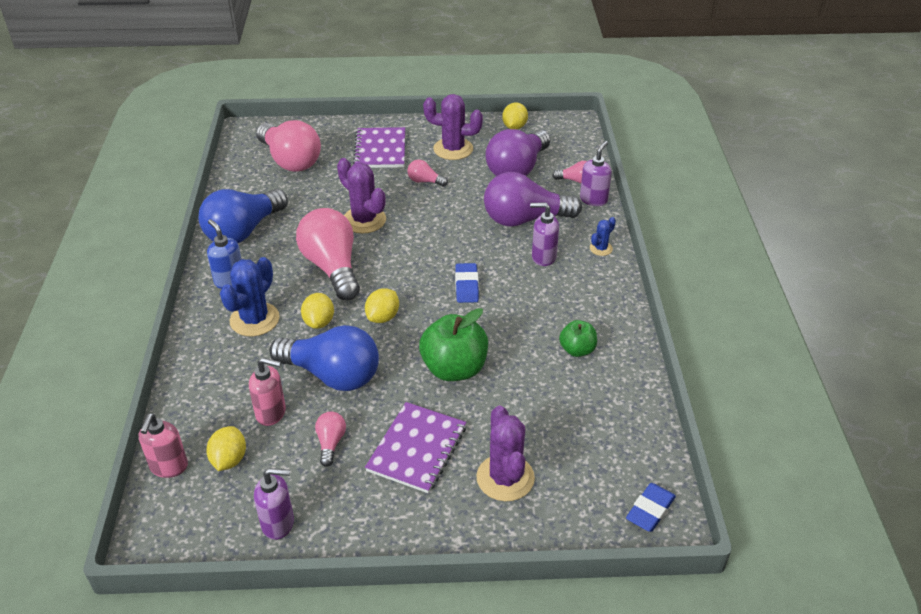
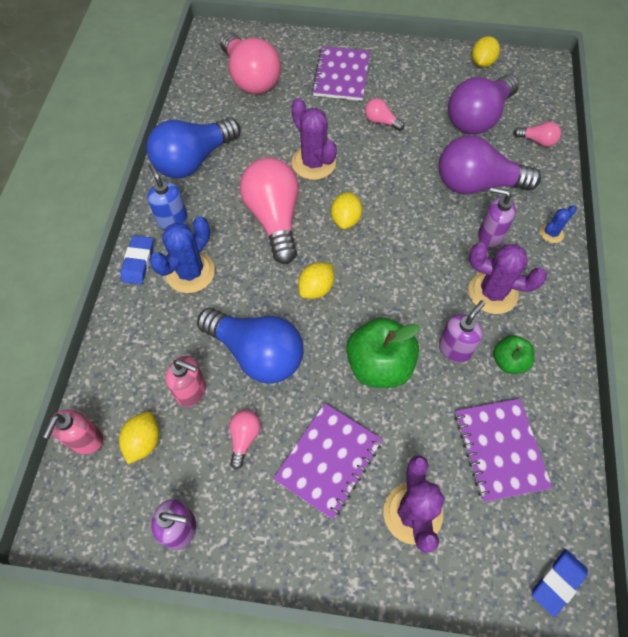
camera: 10 degrees right, 20 degrees up
(319, 322) = (252, 285): yellow lemon -> yellow lemon (345, 219)
(453, 149) = (415, 84): purple cactus -> purple cactus (493, 292)
(466, 286) = (406, 261): blue eraser -> blue eraser (138, 262)
(580, 418) = (500, 450): none -> purple notebook
(593, 199) = (552, 168): purple soap dispenser -> purple soap dispenser (454, 349)

